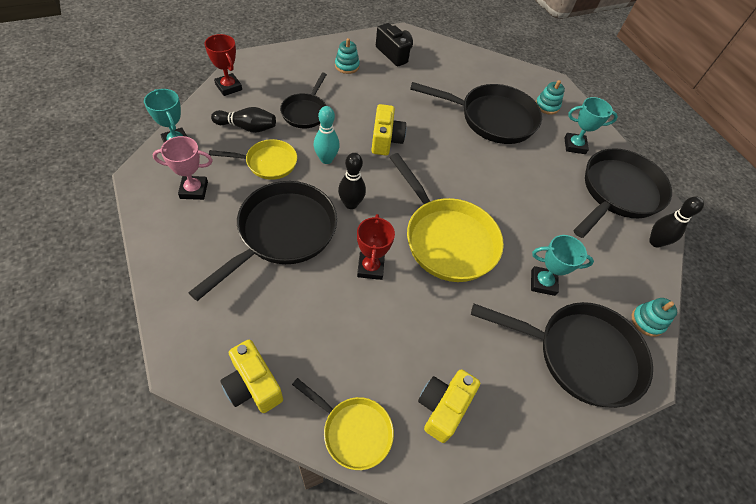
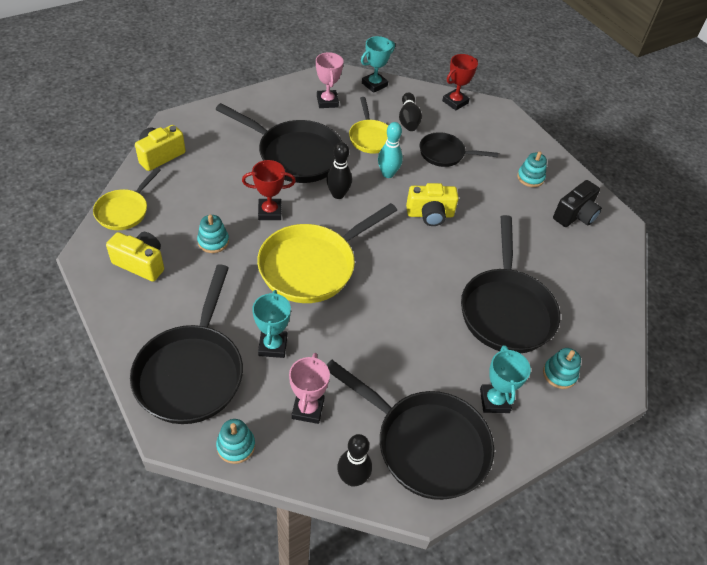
camera: 85 degrees right, 5 degrees down
(411, 327) = (213, 241): none -> turquoise stacking toy
(602, 263) = (308, 409): none -> pink trophy

